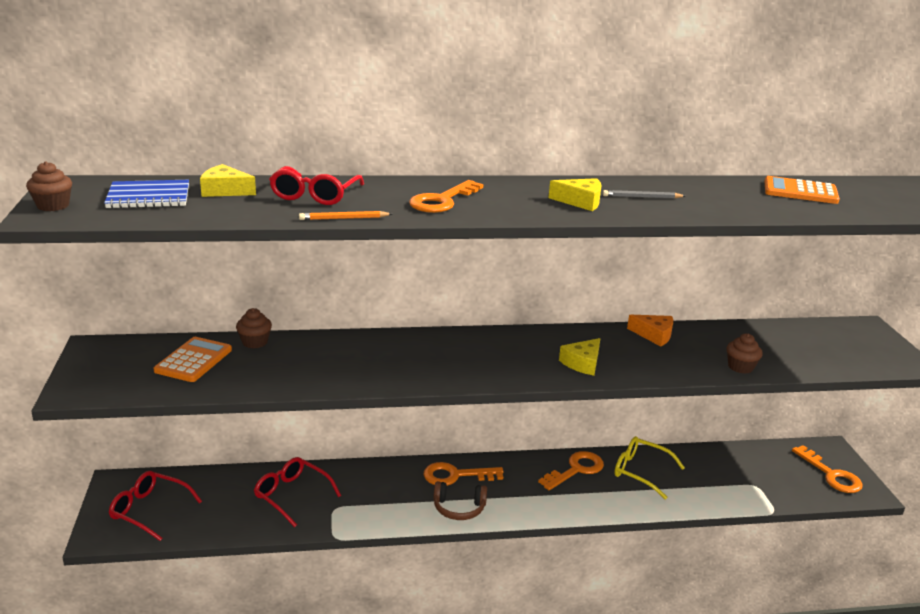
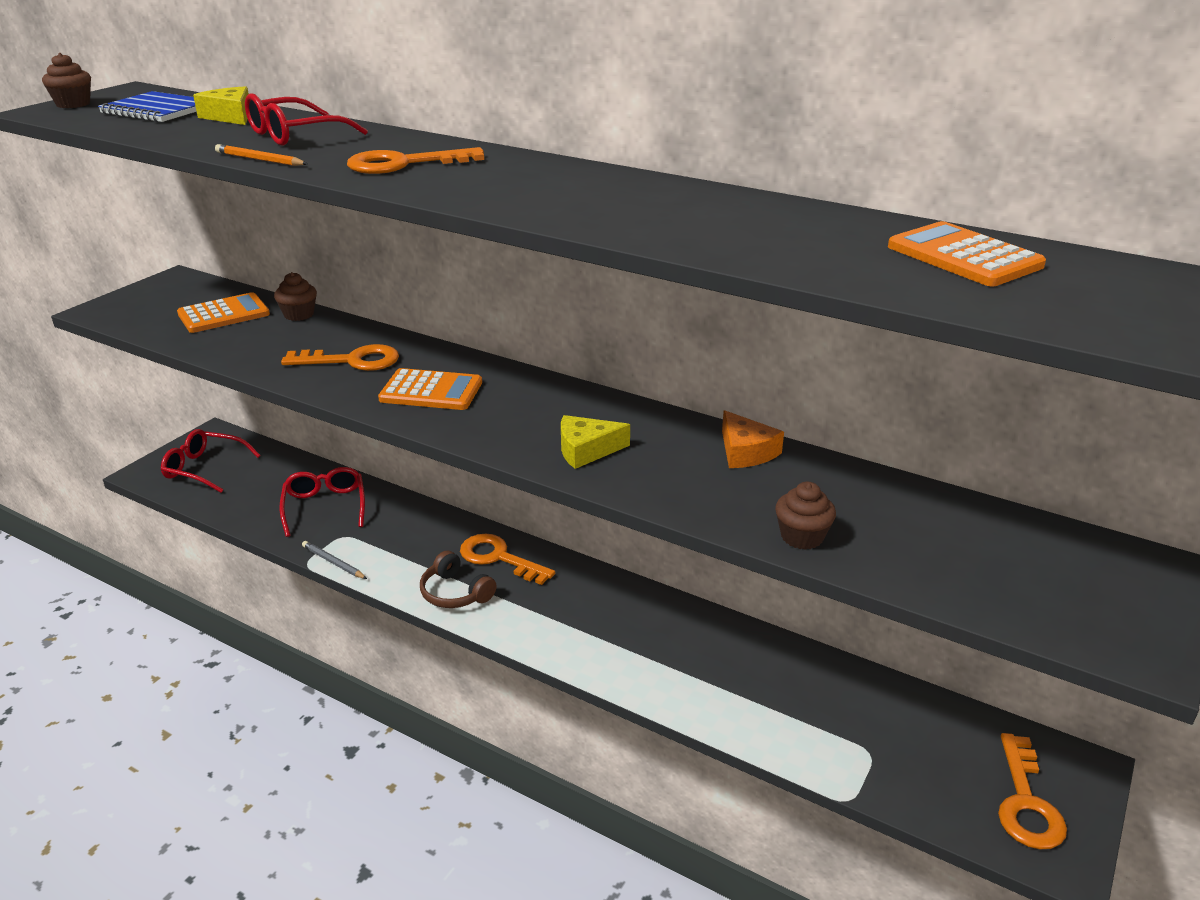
camera: 40 degrees right, 5 degrees up
(149, 510) = (204, 468): red glasses -> red glasses turned 45 degrees counterclockwise
(440, 361) = (431, 391): none -> orange calculator
(576, 470) = (642, 614): orange key -> orange key (352, 361)
(580, 202) = (565, 197): yellow cheese -> none
(640, 471) = (723, 655): yellow glasses -> none
(641, 197) = (666, 210): grey pencil -> grey pencil (333, 562)

